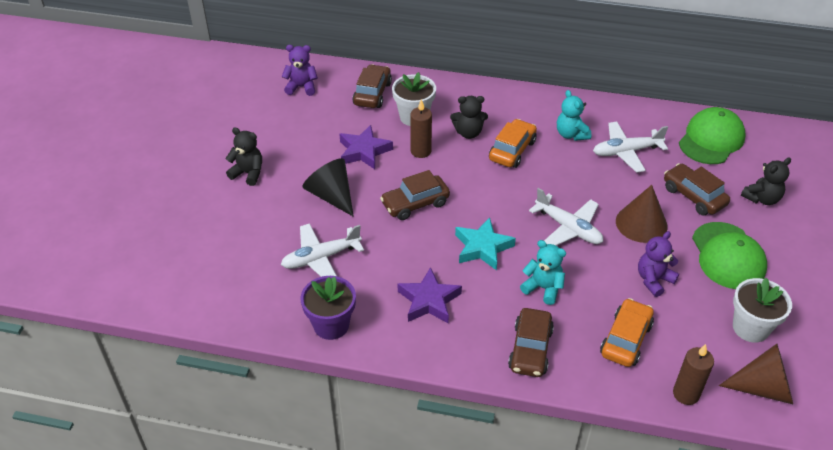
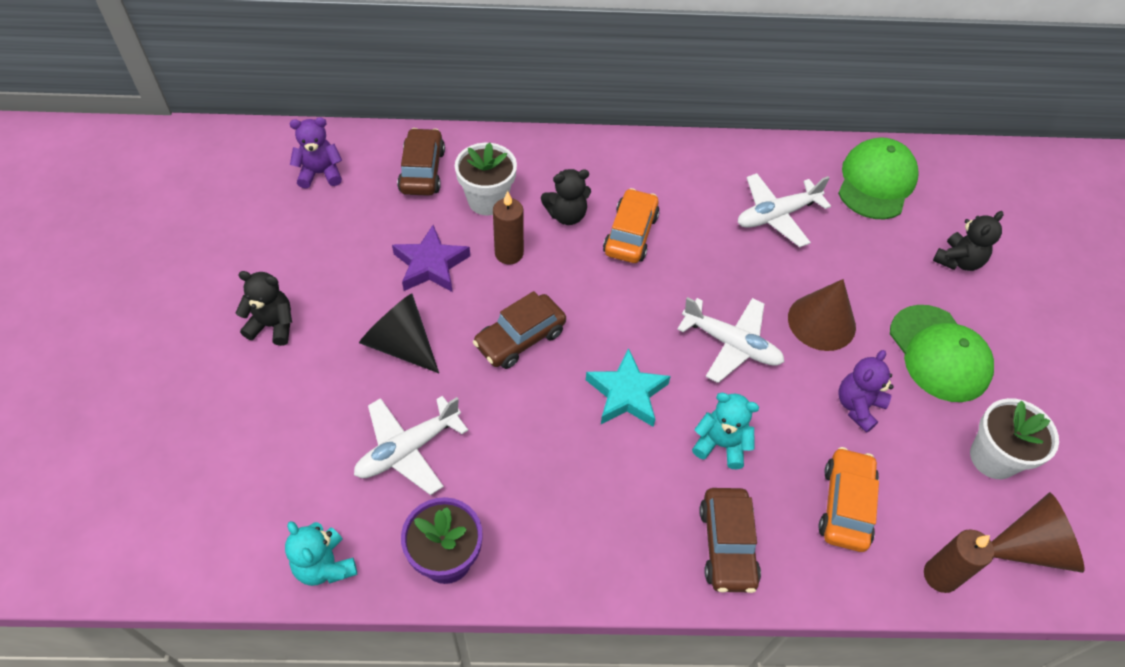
camera: 15 degrees left, 10 degrees up
(429, 300) = (574, 492): purple star -> none
(571, 134) = (701, 199): turquoise teddy bear -> turquoise teddy bear (325, 565)
(693, 196) = (875, 270): brown car -> none

